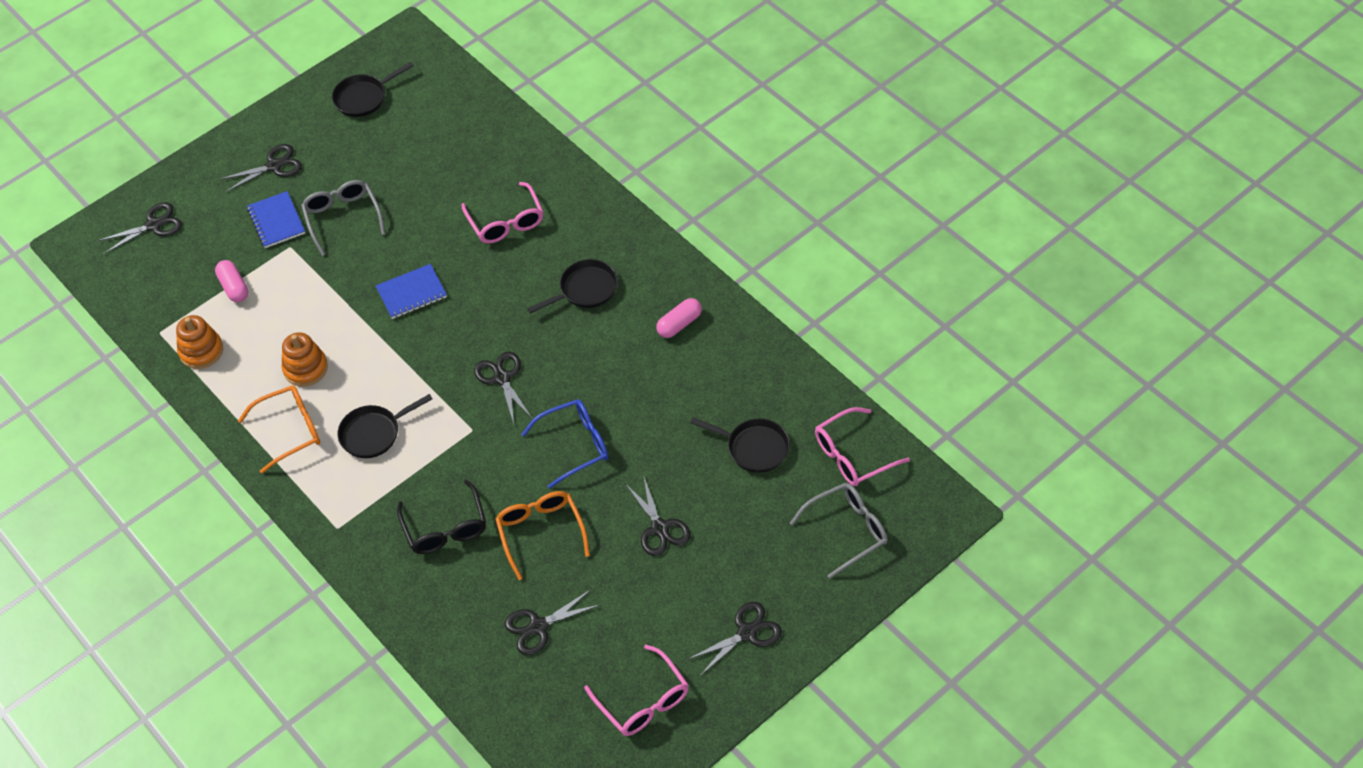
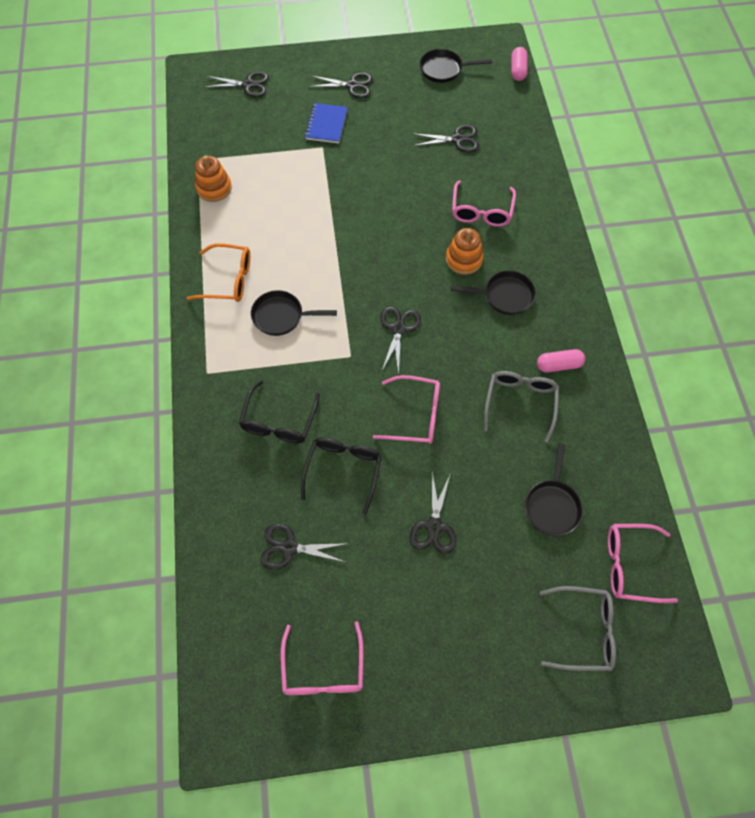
camera: 30 degrees right, 10 degrees up
(234, 287) = (266, 155): pink capsule -> pink capsule (518, 70)
(305, 368) = (270, 240): orange stacking toy -> orange stacking toy (464, 259)
(343, 218) = (371, 146): grey glasses -> grey glasses (520, 403)
(411, 293) = (379, 227): blue notebook -> none
(541, 532) = (343, 470): orange glasses -> black glasses
(575, 445) = (415, 415): blue glasses -> pink glasses
(747, 632) = (443, 666): black scissors -> black scissors (457, 139)
(754, 448) = (552, 506): black pan -> black pan turned 45 degrees clockwise

